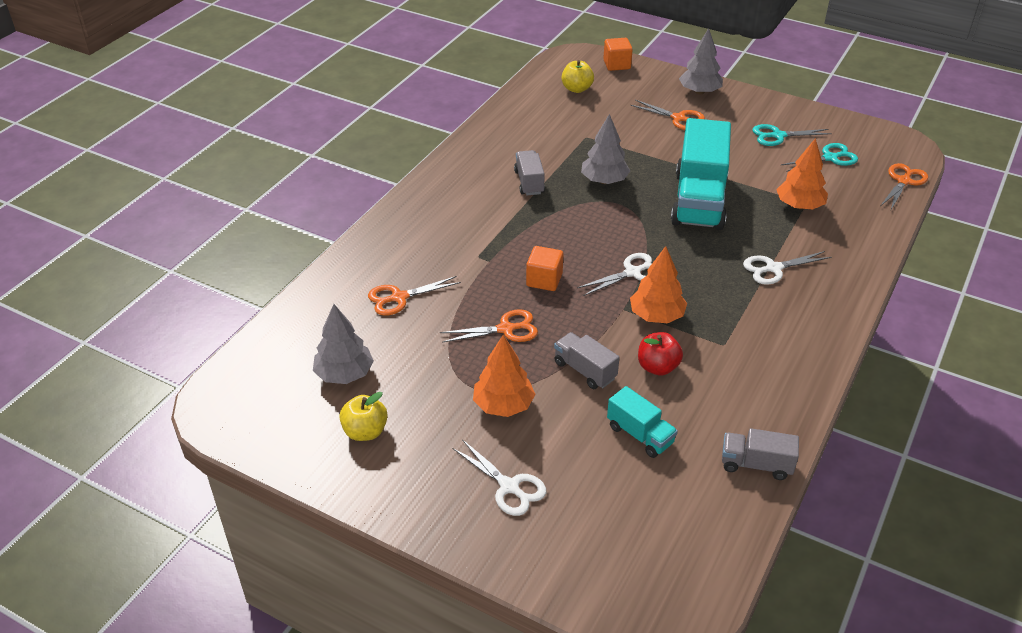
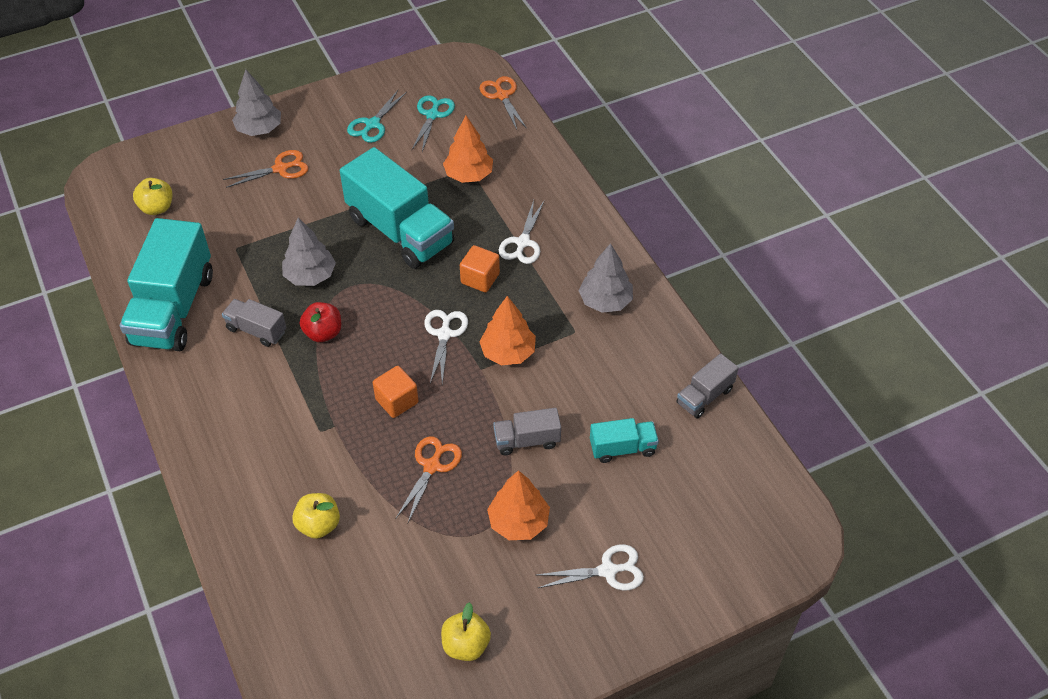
camera: 55 degrees left, 10 degrees up
(344, 374) = (381, 624): grey tree -> grey tree (605, 301)
(399, 298) = (319, 525): orange scissors -> yellow apple
(505, 139) = (173, 309): none -> turquoise truck
(617, 65) = (153, 155): orange cube -> orange cube (480, 278)
(657, 367) = (563, 390): red apple -> red apple (323, 333)

